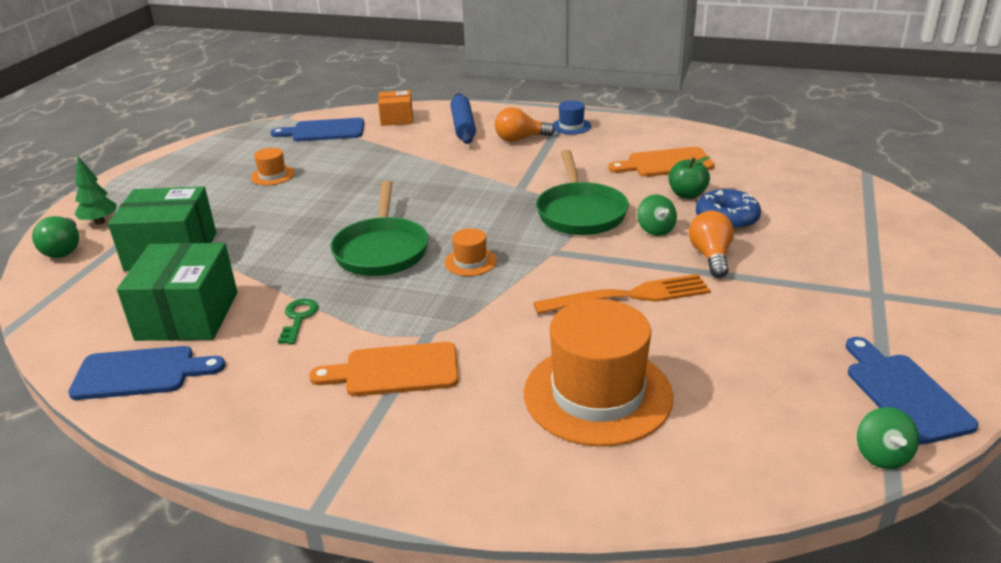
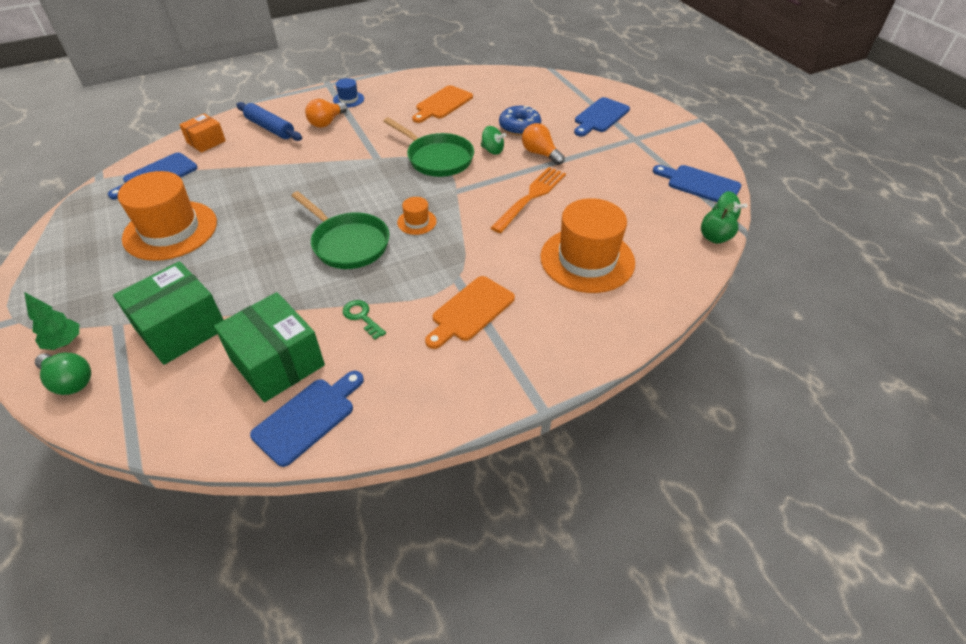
camera: 45 degrees left, 15 degrees up
(272, 175) = (170, 230): orange hat -> orange hat, size x2.26
(687, 195) = (480, 120): green apple -> green apple (714, 238)
(860, 249) = (600, 117): none -> blue cutting board

